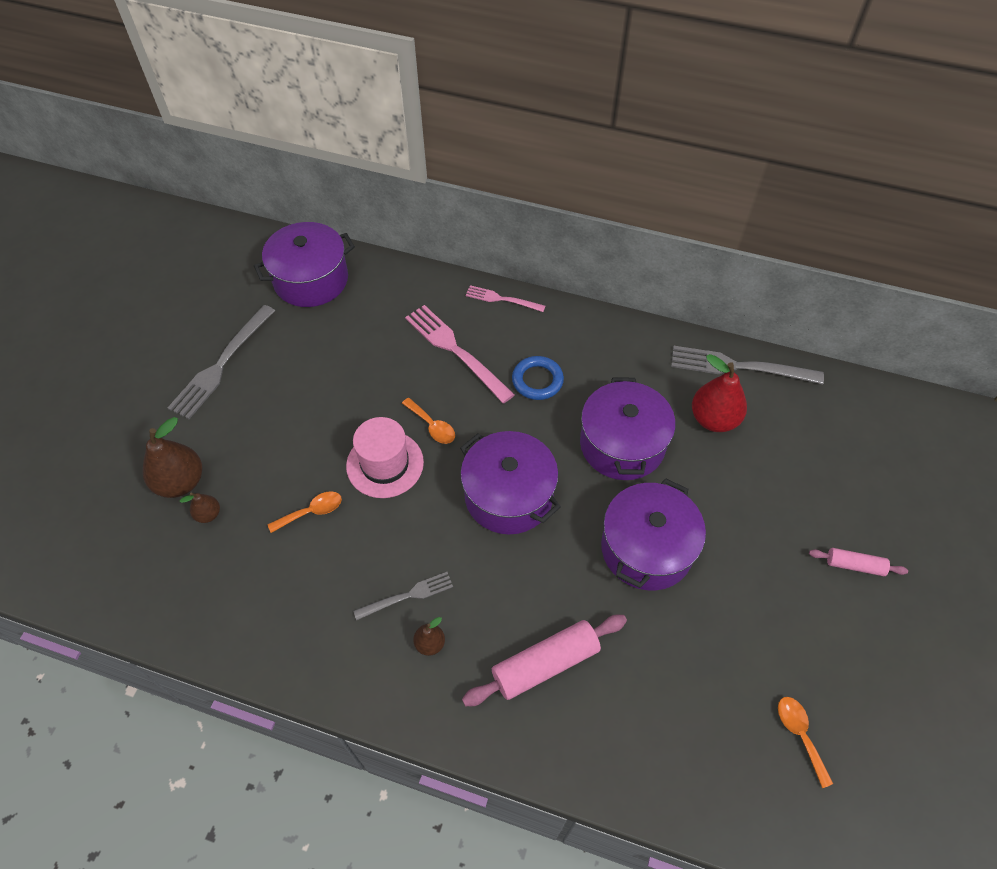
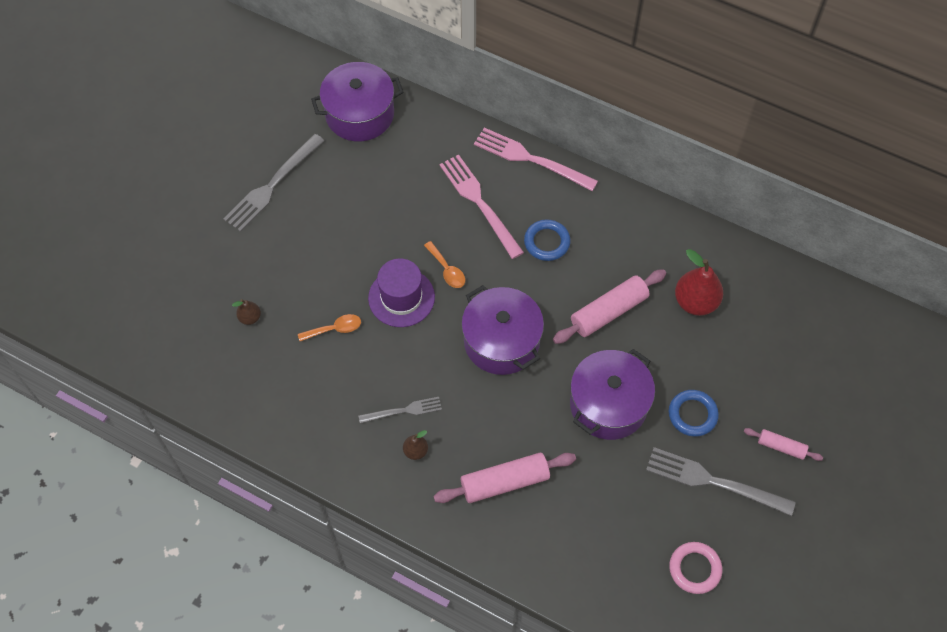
camera: 10 degrees right, 5 degrees up
(181, 482) = (229, 286): brown pear -> none
(385, 464) = (401, 297): pink hat -> purple hat
(501, 299) = (529, 159): pink fork -> pink fork, size x1.74
(622, 444) = (609, 312): purple pot -> pink rolling pin
(738, 367) = (730, 257): grey fork -> grey fork (712, 481)
(744, 544) = (692, 414): none -> blue ring
(800, 735) = (695, 569): orange spoon -> pink ring

